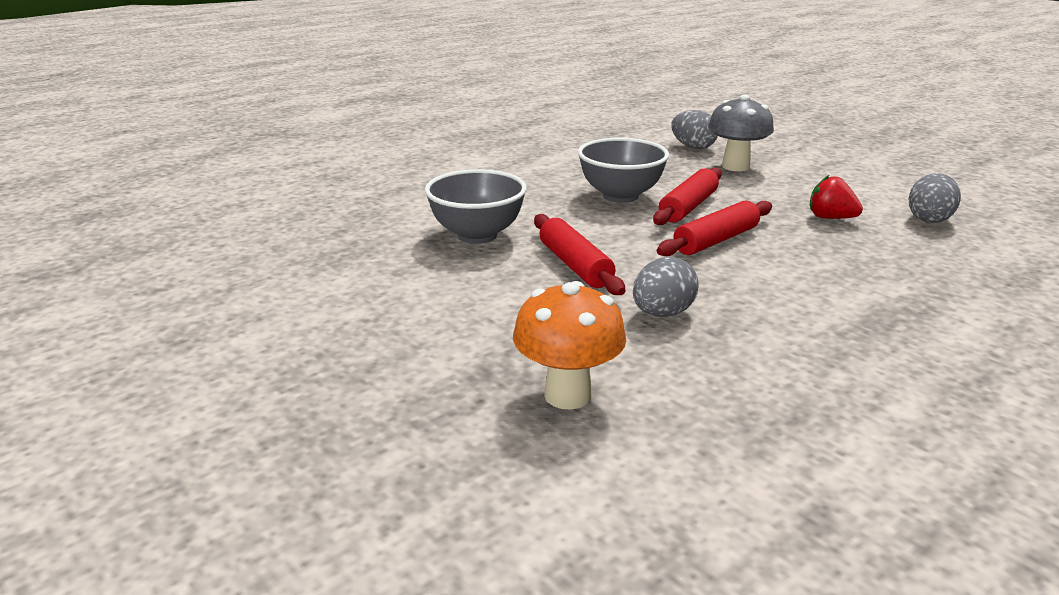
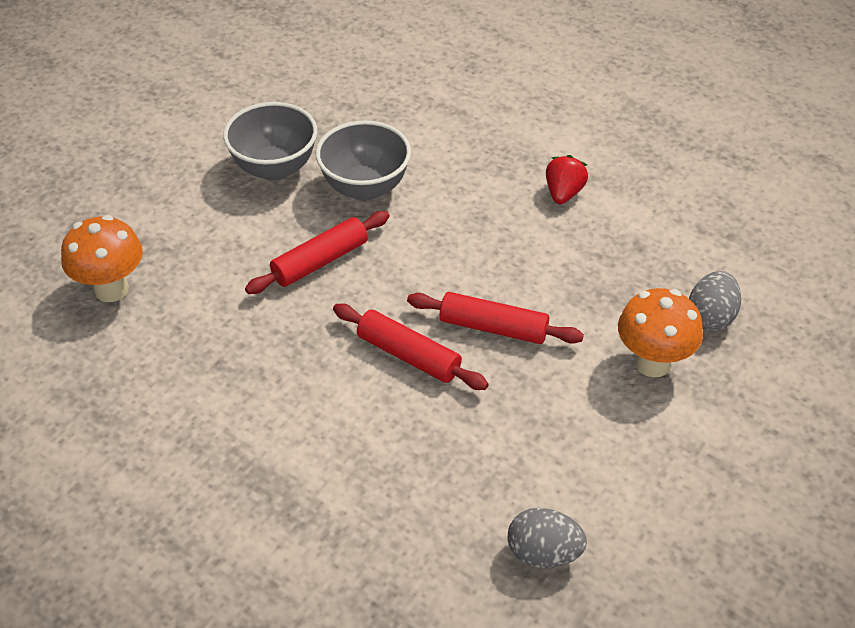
camera: 75 degrees right, 20 degrees up
(620, 196) = (504, 270): grey bowl -> grey bowl (274, 168)
(662, 313) = (242, 328): grey egg -> none
(735, 166) = (652, 363): grey mushroom -> orange mushroom
(830, 218) = (508, 454): red strawberry -> red strawberry (563, 193)

